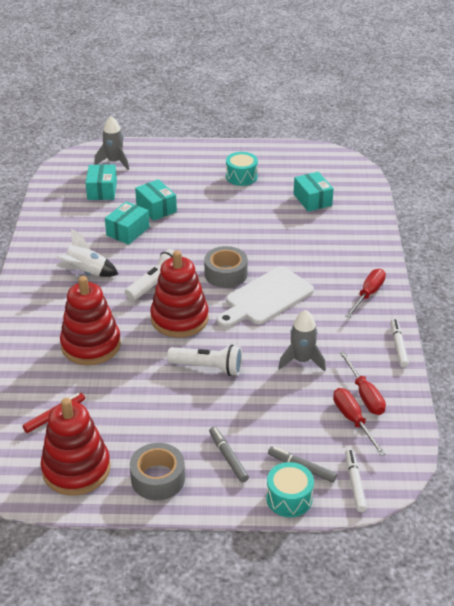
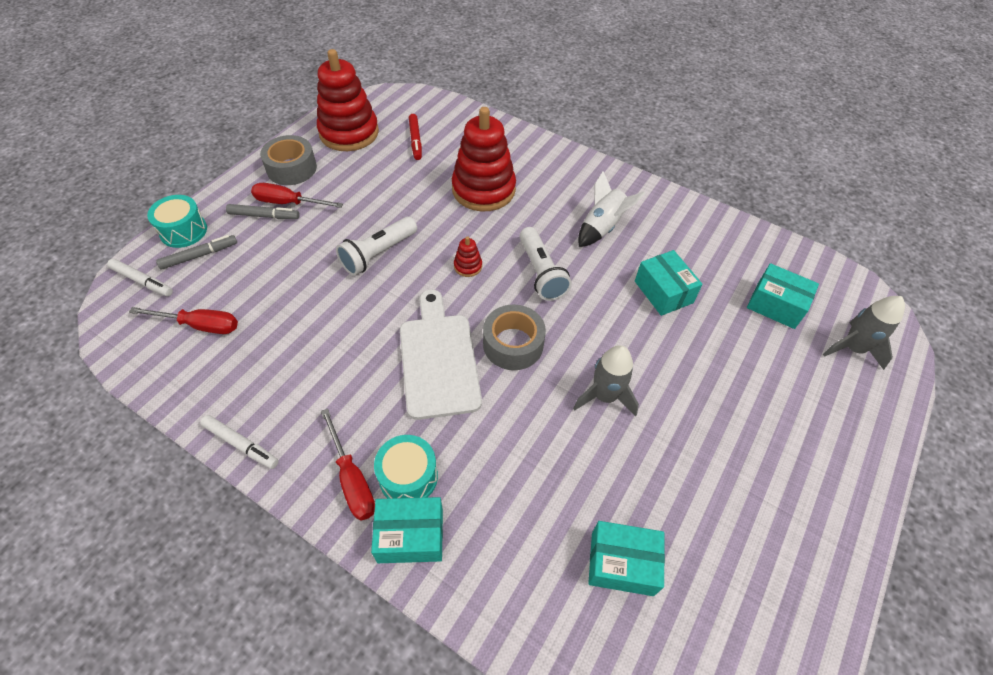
camera: 120 degrees right, 15 degrees up
(156, 208) = (703, 342): turquoise box -> turquoise box (410, 536)
(179, 318) = (468, 266): red stacking toy -> red stacking toy, size x0.40
(241, 177) = (744, 494): turquoise drum -> turquoise drum (408, 477)
(302, 360) = (314, 333): grey rocket -> grey rocket (604, 396)
(364, 395) = (216, 357): red screwdriver -> red screwdriver (288, 203)

